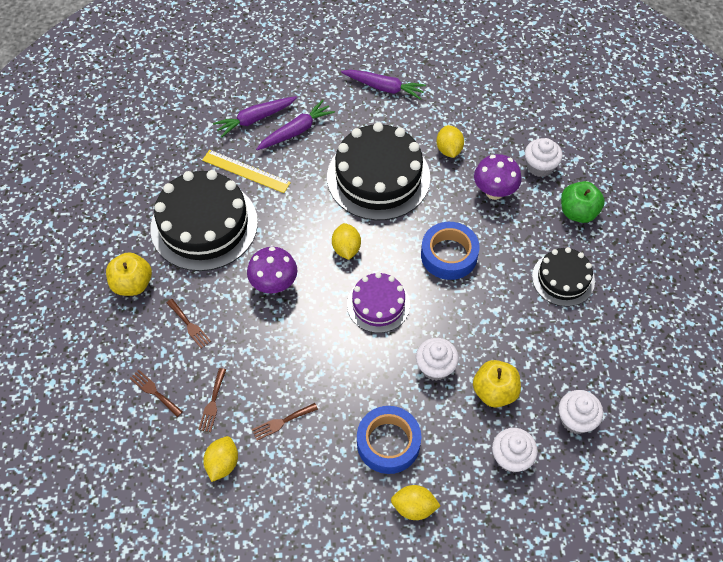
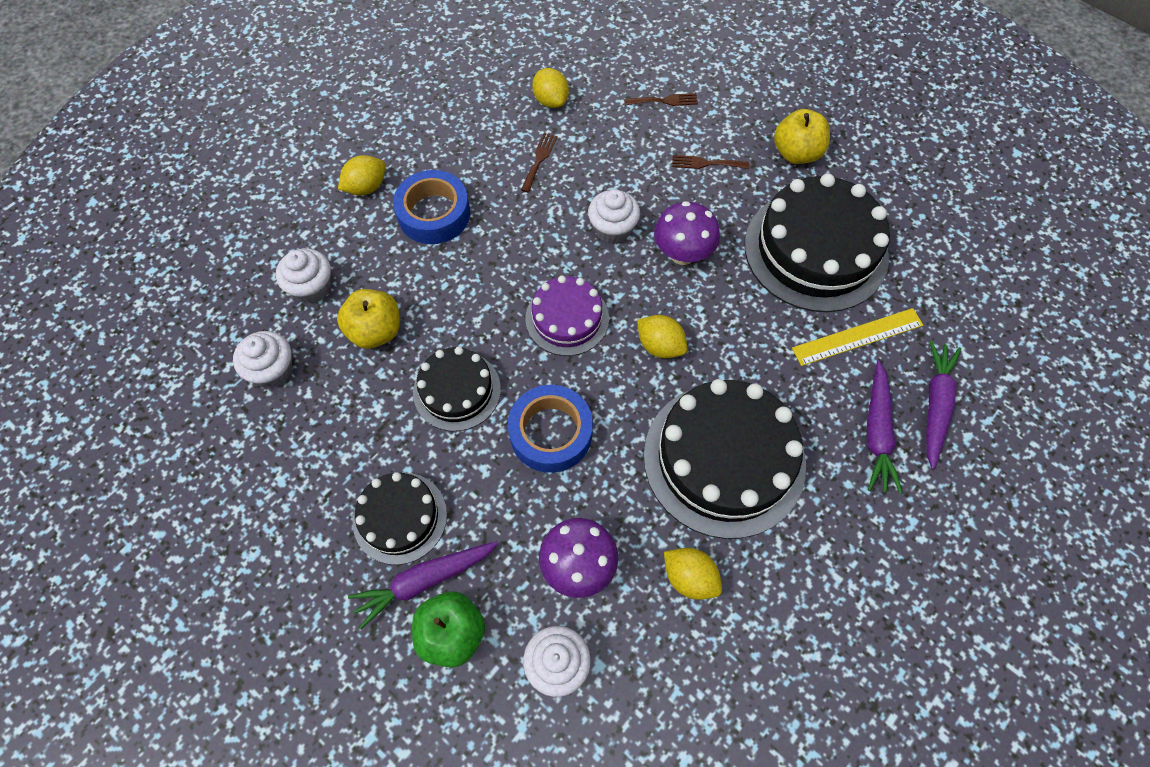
camera: 135 degrees right, 5 degrees up
(212, 403) = (610, 129): brown fork -> none
(384, 88) = (866, 599): purple carrot -> purple carrot (424, 581)
(435, 367) = (453, 307): white cupcake -> white cupcake (612, 229)
(477, 317) = (457, 390): none -> black cake

